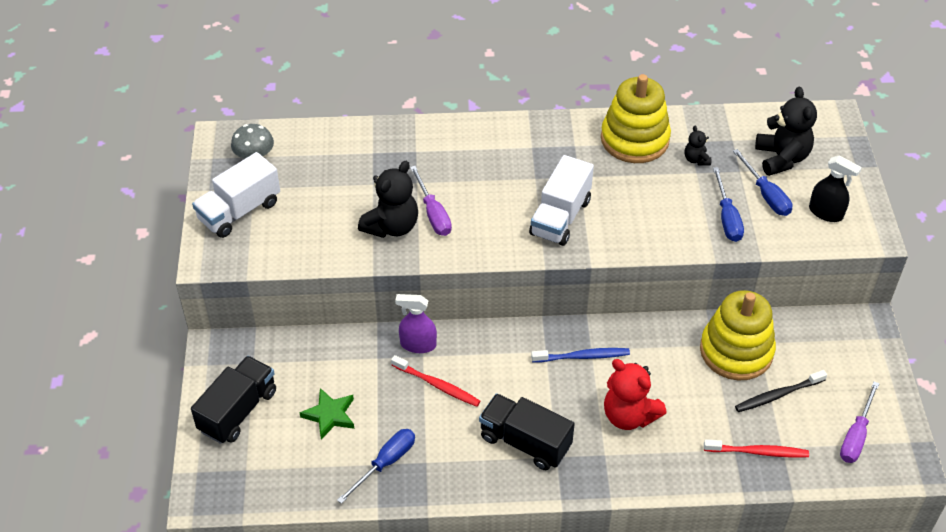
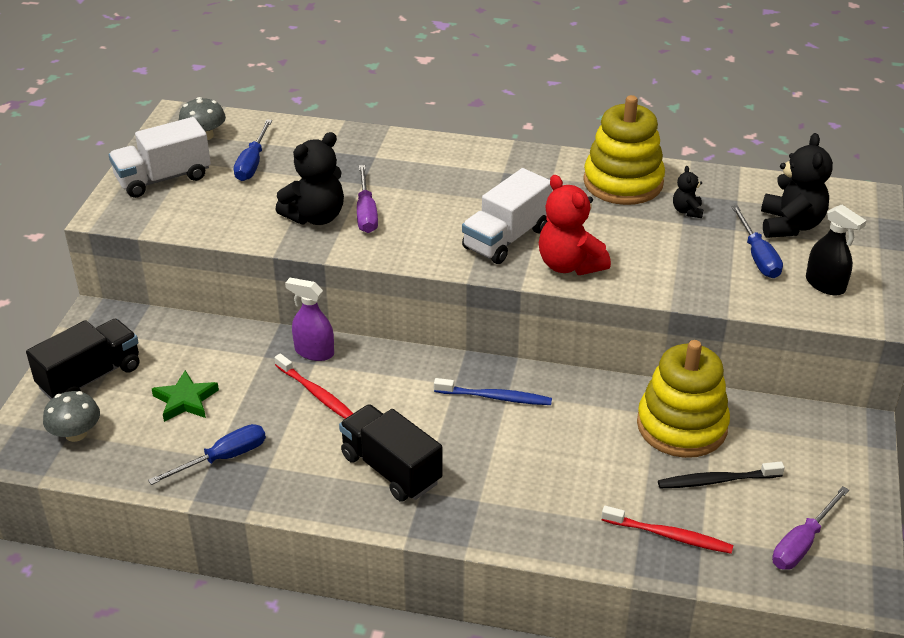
camera: 15 degrees right, 10 degrees down
(251, 468) = (76, 434): none -> grey mushroom
(629, 415) = (525, 466): red teddy bear -> red teddy bear (569, 265)
(727, 218) = (701, 270): blue screwdriver -> blue screwdriver (252, 163)

